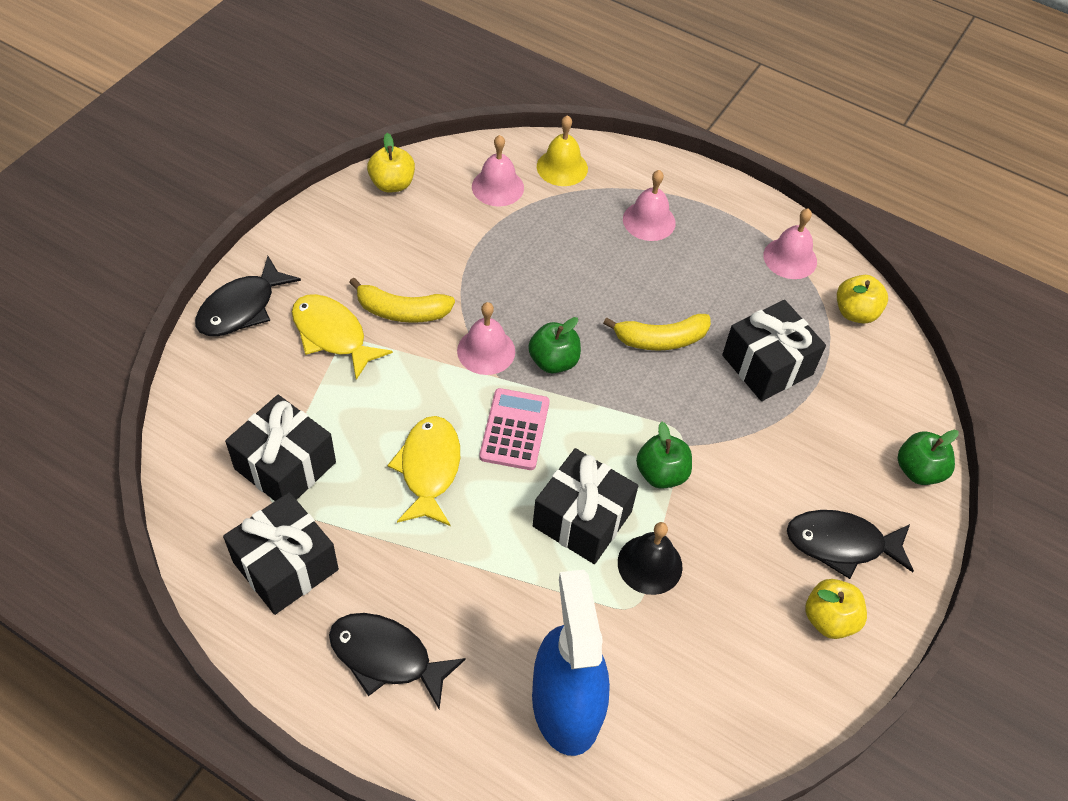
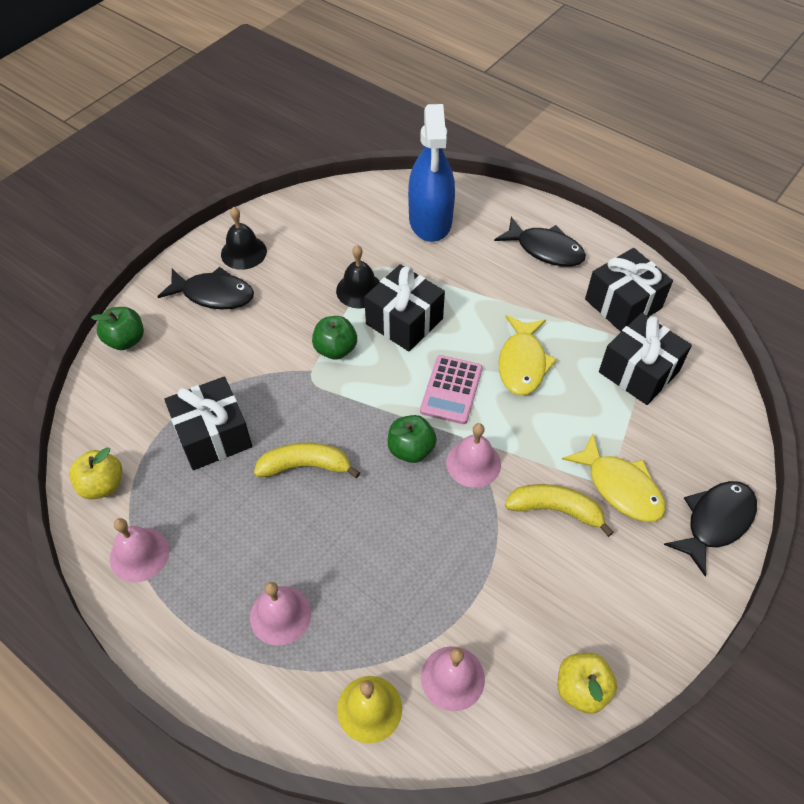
camera: 170 degrees left, 0 degrees up
(829, 619) = (243, 252): yellow apple -> black bell

